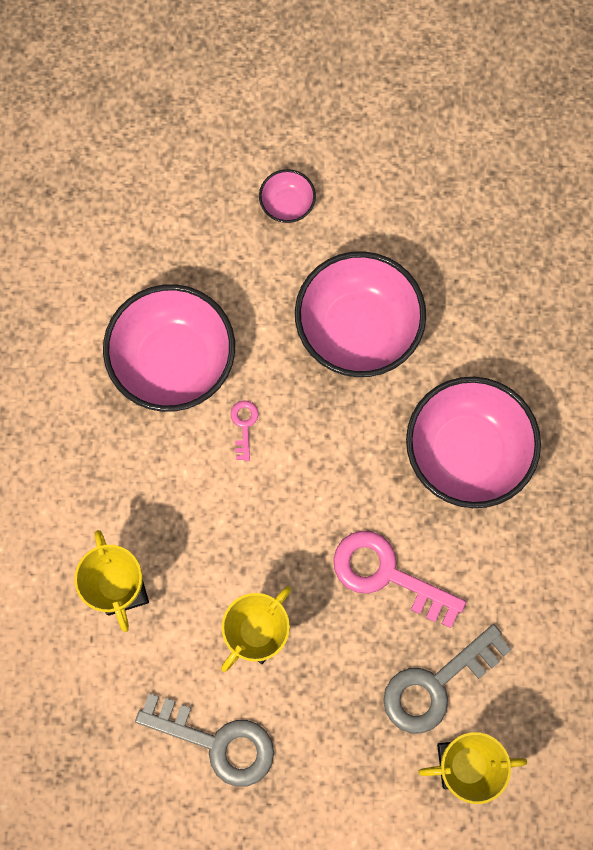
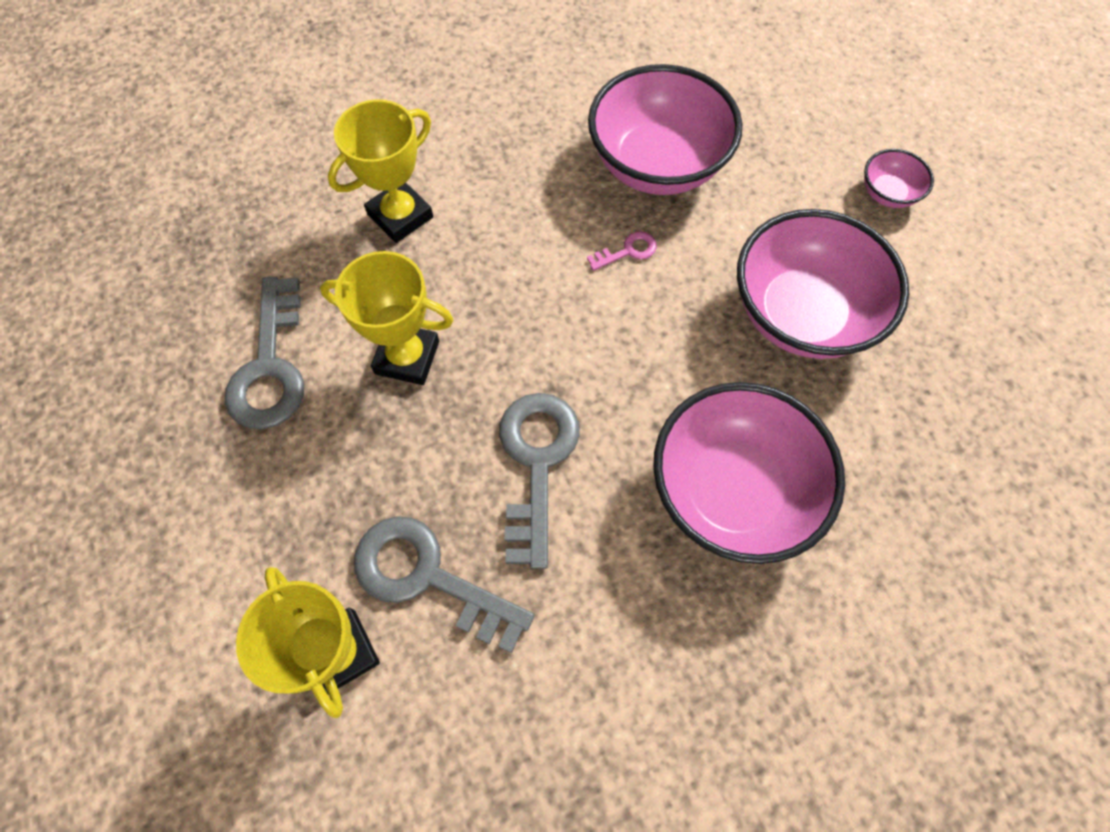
camera: 65 degrees right, 10 degrees down
(387, 575) = (536, 463): pink key -> grey key

